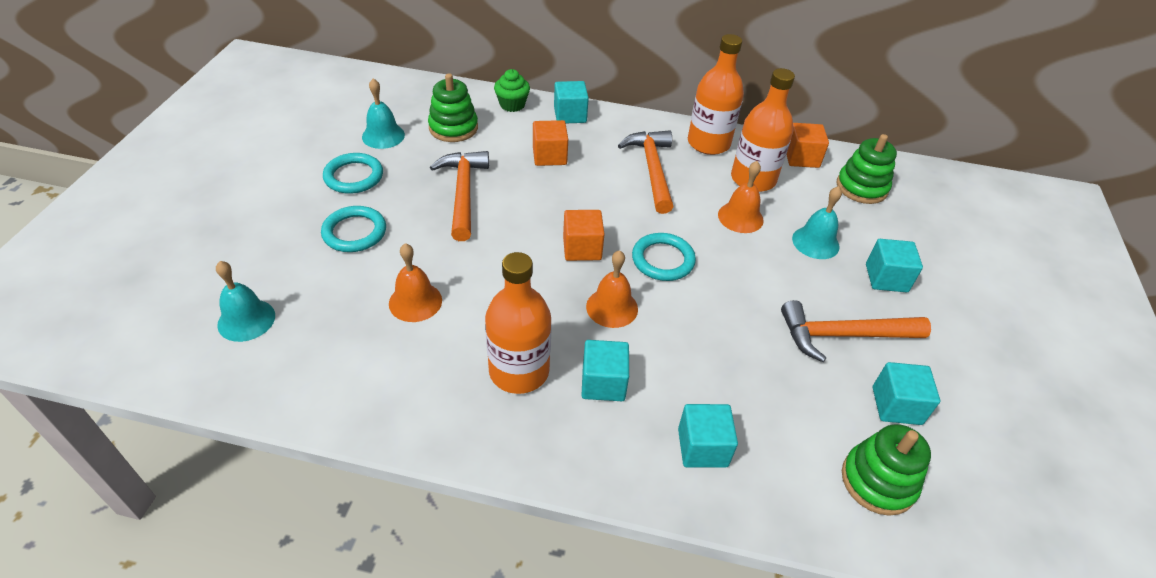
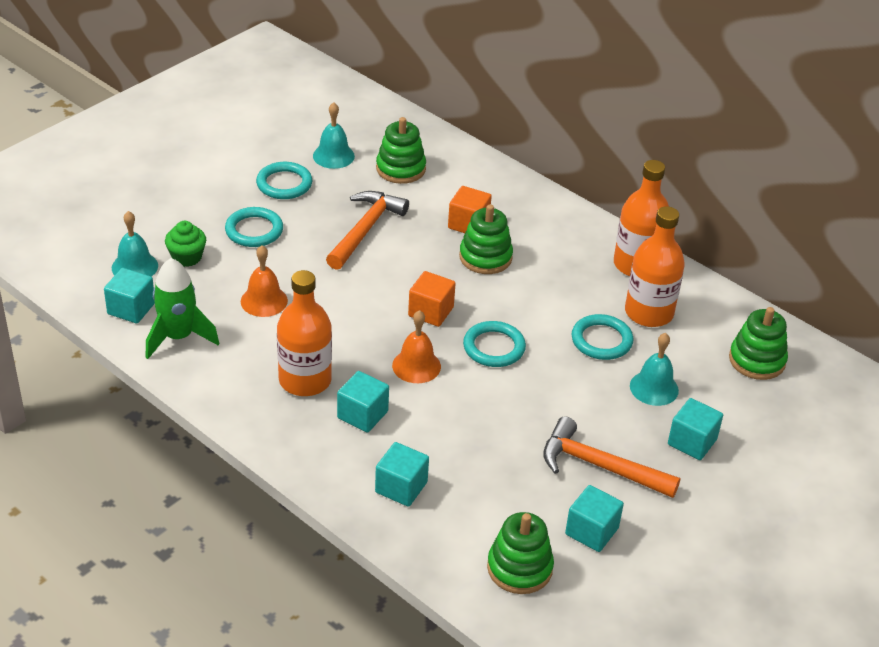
camera: 30 degrees right, 5 degrees down
(349, 382) = (178, 337): none -> green rocket
(512, 105) = (473, 164): green cupcake -> green cupcake (187, 257)
(570, 115) = (521, 192): turquoise cube -> turquoise cube (131, 309)
(587, 180) = (485, 257): none -> green stacking toy
(652, 170) = (555, 270): orange hammer -> none
(740, 217) = (601, 340): orange bell -> turquoise ring
(801, 158) = (722, 311): orange cube -> none

